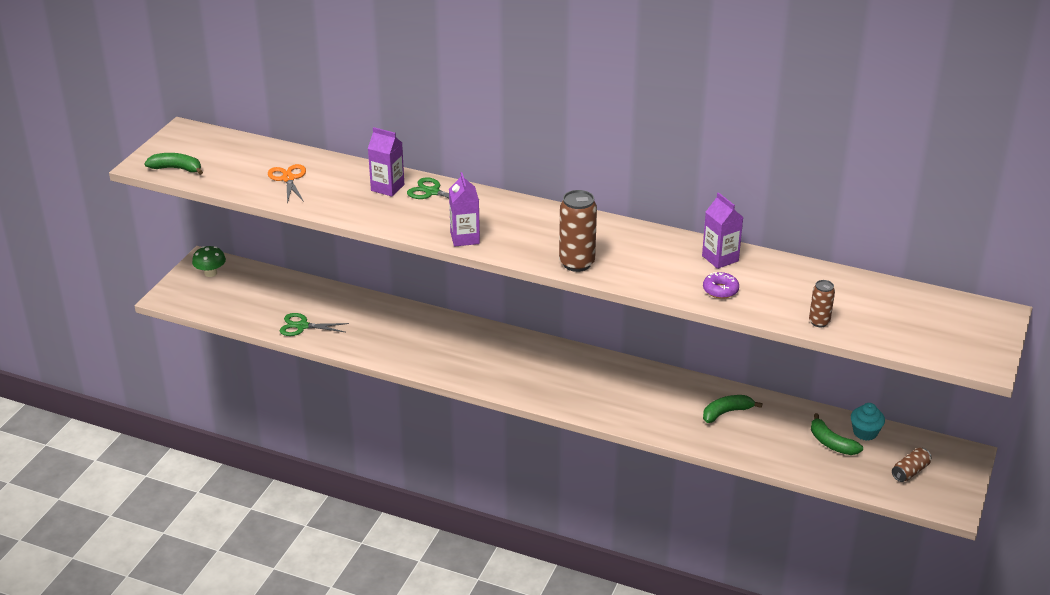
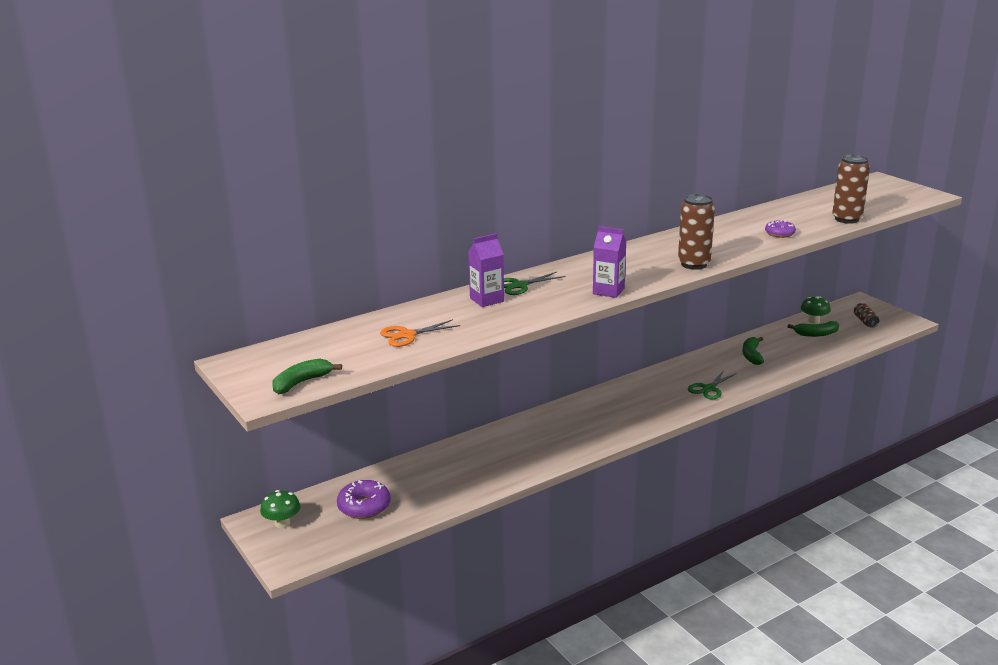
camera: 55 degrees left, 10 degrees down
(260, 298) = (364, 506): none -> purple donut
(288, 179) = (407, 335): orange scissors -> orange scissors turned 45 degrees counterclockwise
(302, 326) = (438, 496): green scissors -> green scissors (709, 389)
(720, 258) = (738, 224): purple carton -> none
(819, 322) = (846, 219): brown can -> brown can, size x1.78
(865, 432) = (814, 321): turquoise cupcake -> green mushroom

